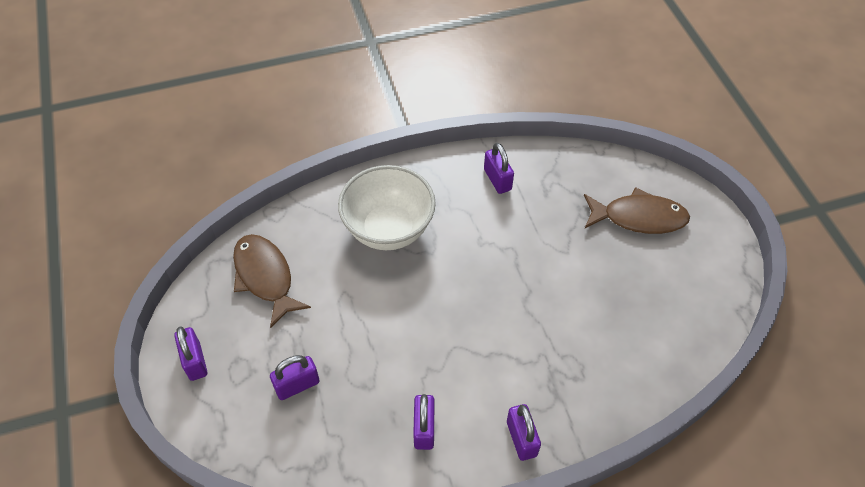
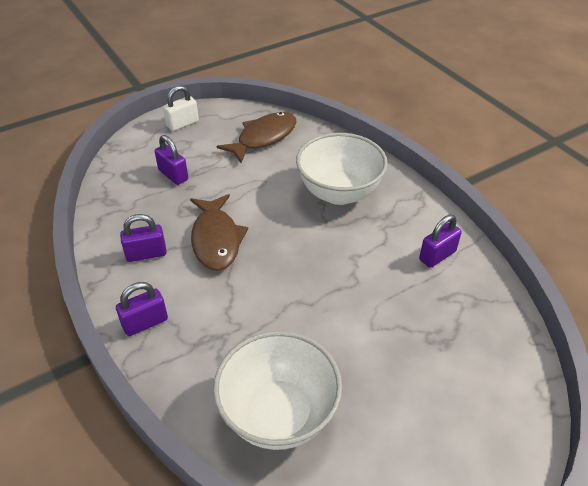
camera: 75 degrees right, 10 degrees down
(195, 361) = (182, 124): purple padlock -> white padlock
(639, 217) = (454, 392): brown fish -> brown fish (216, 239)
(641, 342) = (278, 414): none -> white bowl

